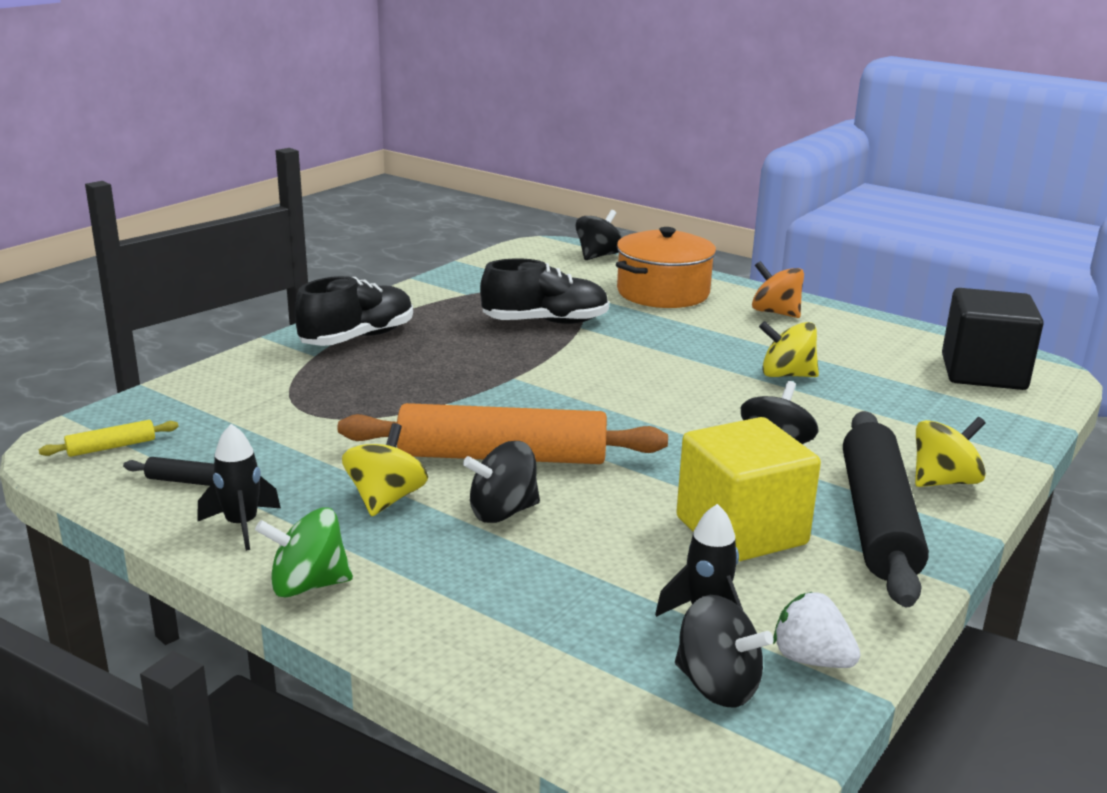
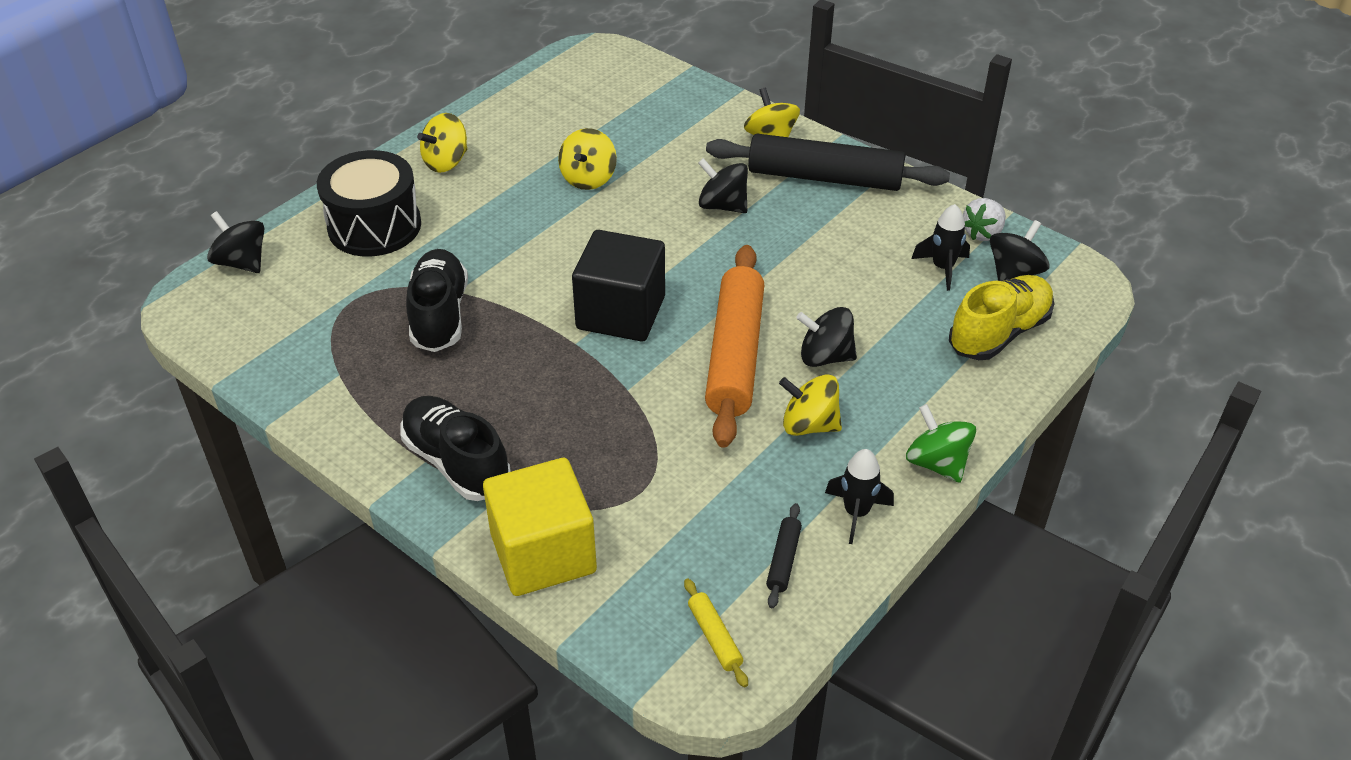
camera: 85 degrees left, 20 degrees up
(308, 585) = (936, 463): green spinning top -> green spinning top turned 150 degrees clockwise
(503, 512) = (825, 357): black spinning top -> black spinning top turned 120 degrees clockwise
(566, 657) = (999, 333): none -> yellow shoe
(663, 292) = (374, 226): orange pot -> black drum
(741, 531) = (843, 240): yellow cube -> yellow cube (543, 553)
(775, 312) = (446, 162): orange spinning top -> yellow spinning top
(983, 372) = (594, 80): black cube -> black cube (621, 313)

